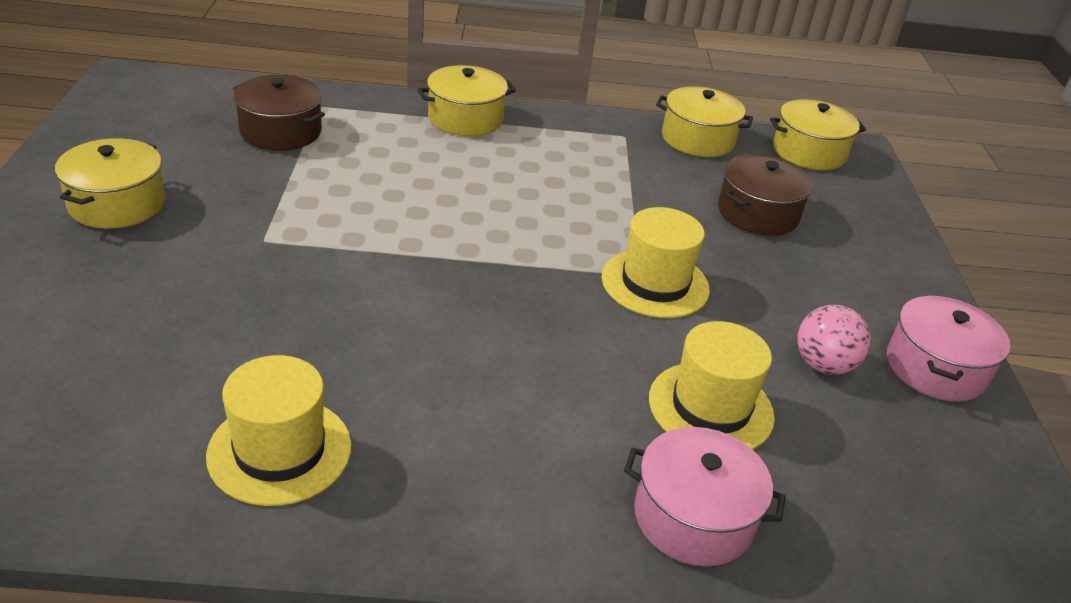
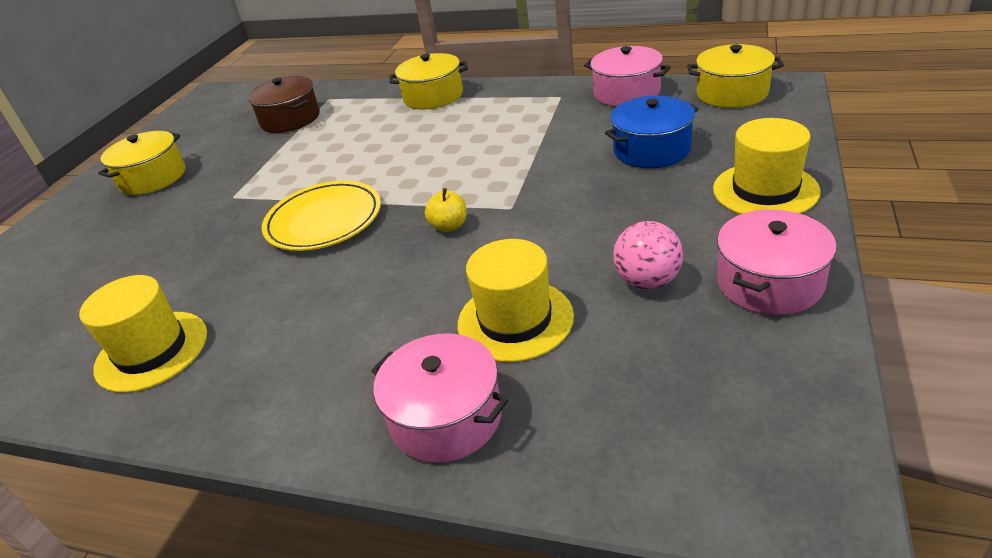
camera: 25 degrees right, 0 degrees up
(415, 280) = (324, 221): none -> yellow plate
(579, 294) = (449, 226): none -> yellow apple
(655, 283) = (521, 214): yellow hat -> yellow hat (765, 190)
(698, 139) = (626, 93): yellow pot -> pink pot
(758, 213) = (652, 150): brown pot -> blue pot

